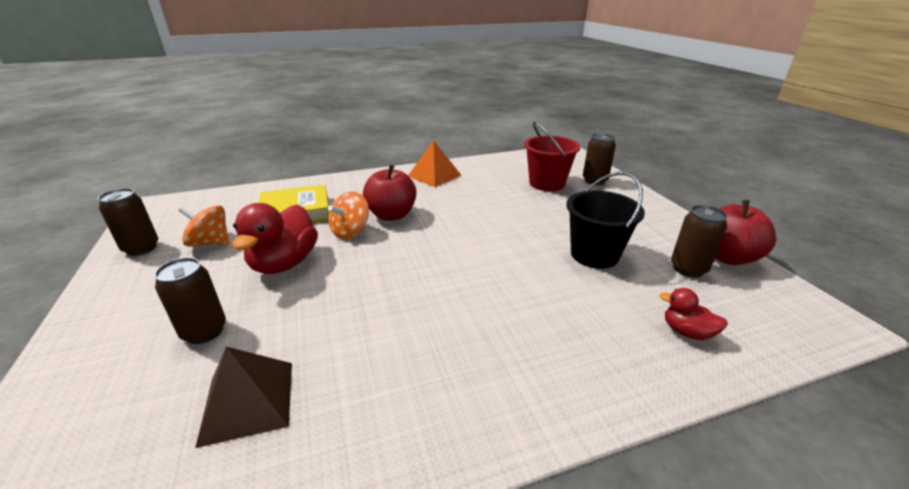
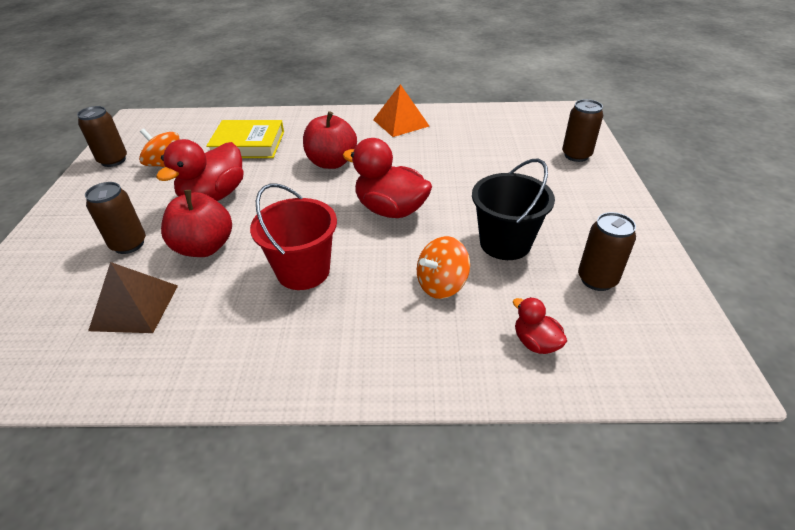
camera: 20 degrees right, 10 degrees up
(350, 231) = (285, 174): orange spinning top -> orange spinning top (441, 285)
(475, 245) = (390, 210): none -> red duck
(547, 183) = (516, 150): red bucket -> red bucket (303, 271)
(727, 257) = (656, 276): red apple -> red apple (204, 247)

